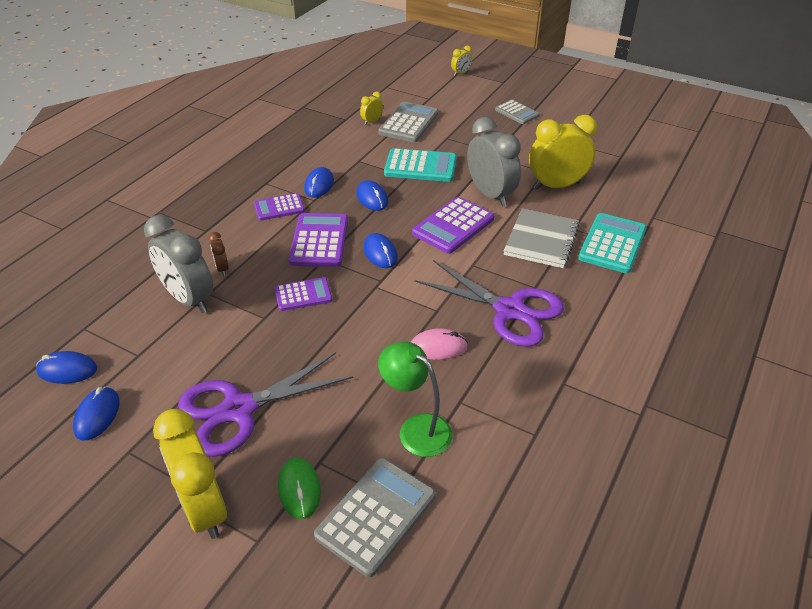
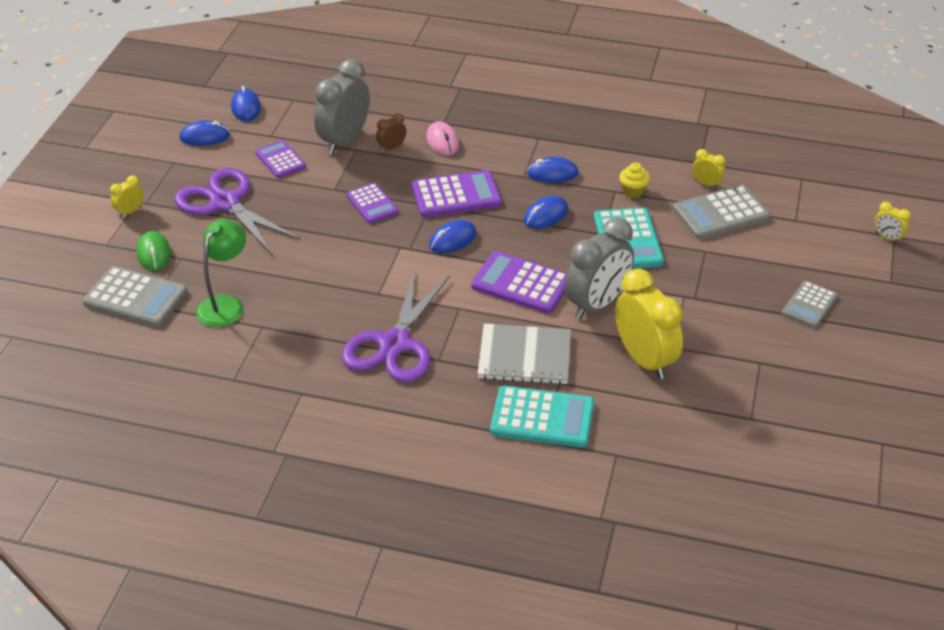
camera: 75 degrees right, 0 degrees up
(203, 508) = (130, 211): yellow clock -> yellow clock, size x0.45
(279, 207) = (499, 157): purple calculator -> purple calculator (280, 160)
(299, 489) = (154, 253): green mouse -> green mouse turned 75 degrees counterclockwise
(363, 153) = (633, 191): none -> yellow cupcake
(408, 123) = (721, 213): grey calculator -> grey calculator turned 150 degrees clockwise
(438, 347) = (327, 302): pink mouse -> pink mouse (442, 141)

